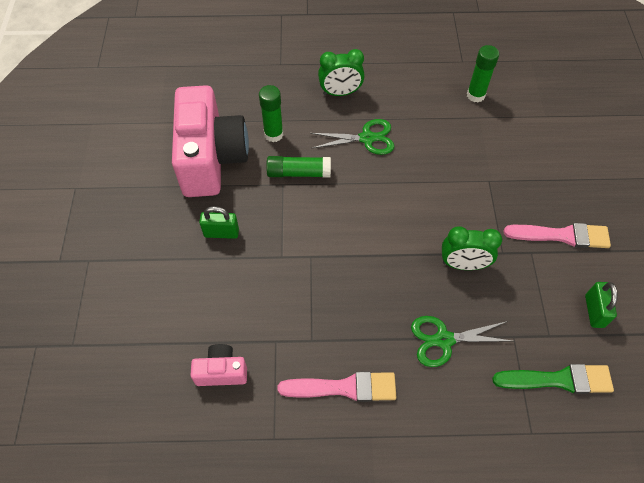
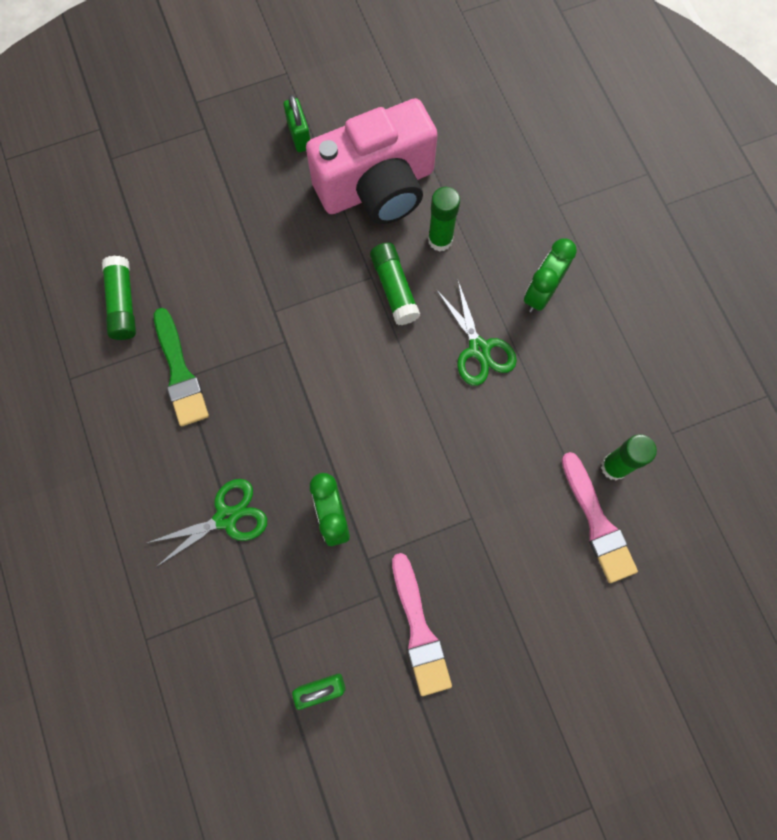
camera: 70 degrees right, 15 degrees up
(221, 233) = (282, 238): green padlock -> green padlock (299, 136)
(221, 371) = (123, 303): pink camera -> green glue stick
(340, 93) = (541, 293): green clock -> green clock turned 60 degrees clockwise
(344, 387) = (140, 428): pink brush -> pink brush (597, 523)
(443, 340) = (226, 517): green scissors -> green scissors turned 90 degrees clockwise
(558, 379) = (217, 659): green brush -> green brush (180, 373)

